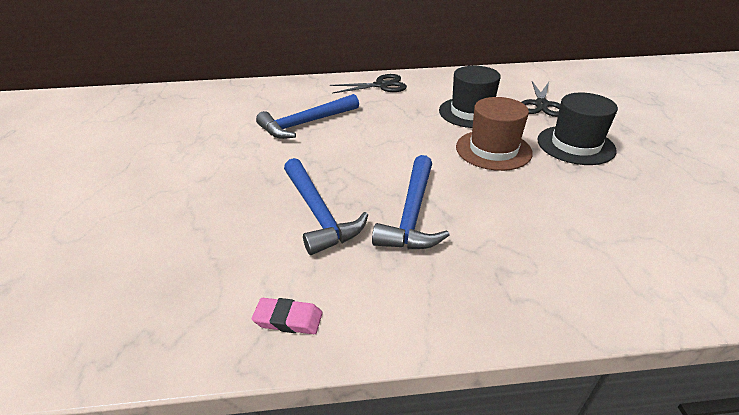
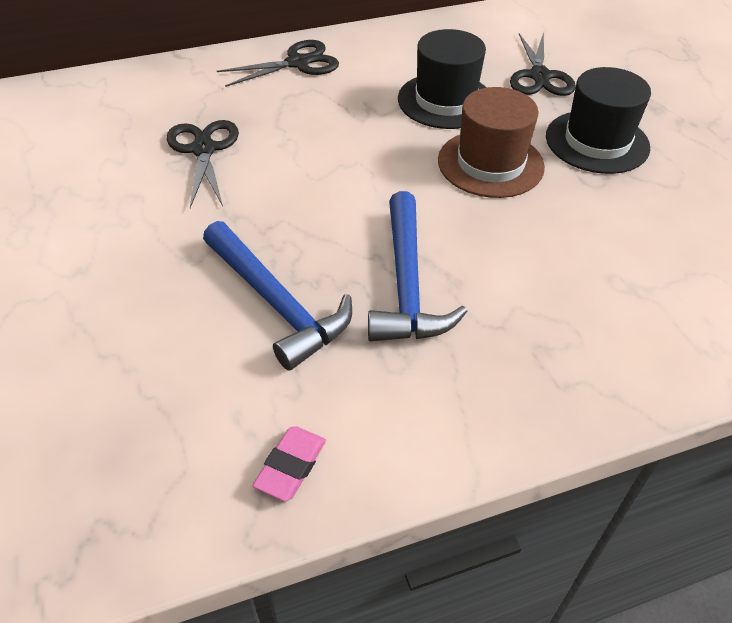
camera: 15 degrees left, 10 degrees up
(288, 319) = (291, 466): pink eraser -> pink eraser turned 60 degrees counterclockwise
(306, 123) = (203, 149): blue hammer -> black scissors

